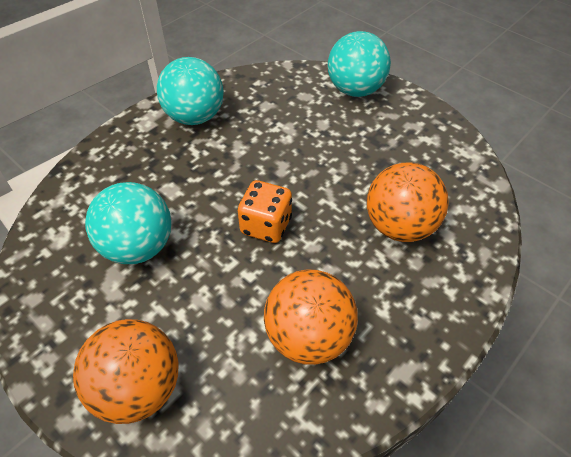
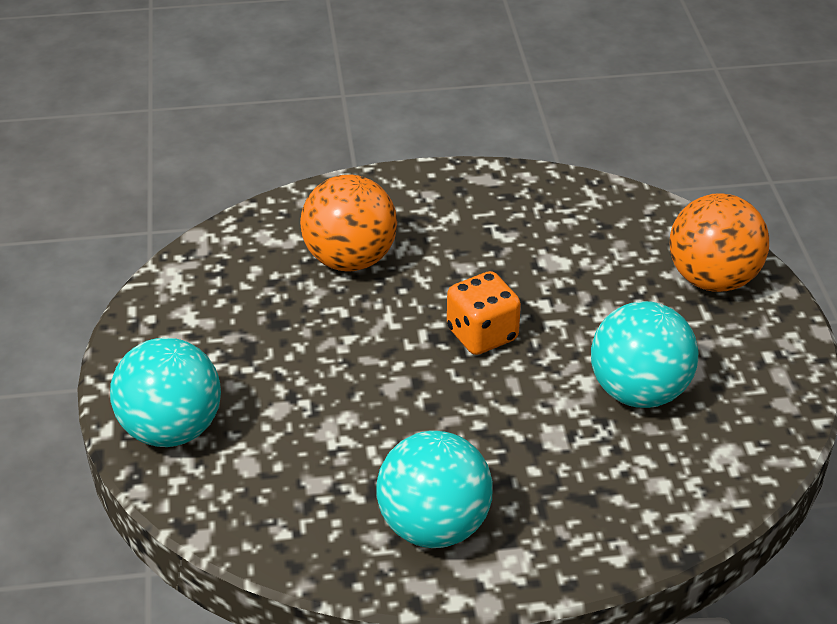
camera: 140 degrees left, 10 degrees down
(308, 336) = (536, 234): orange ball -> none

